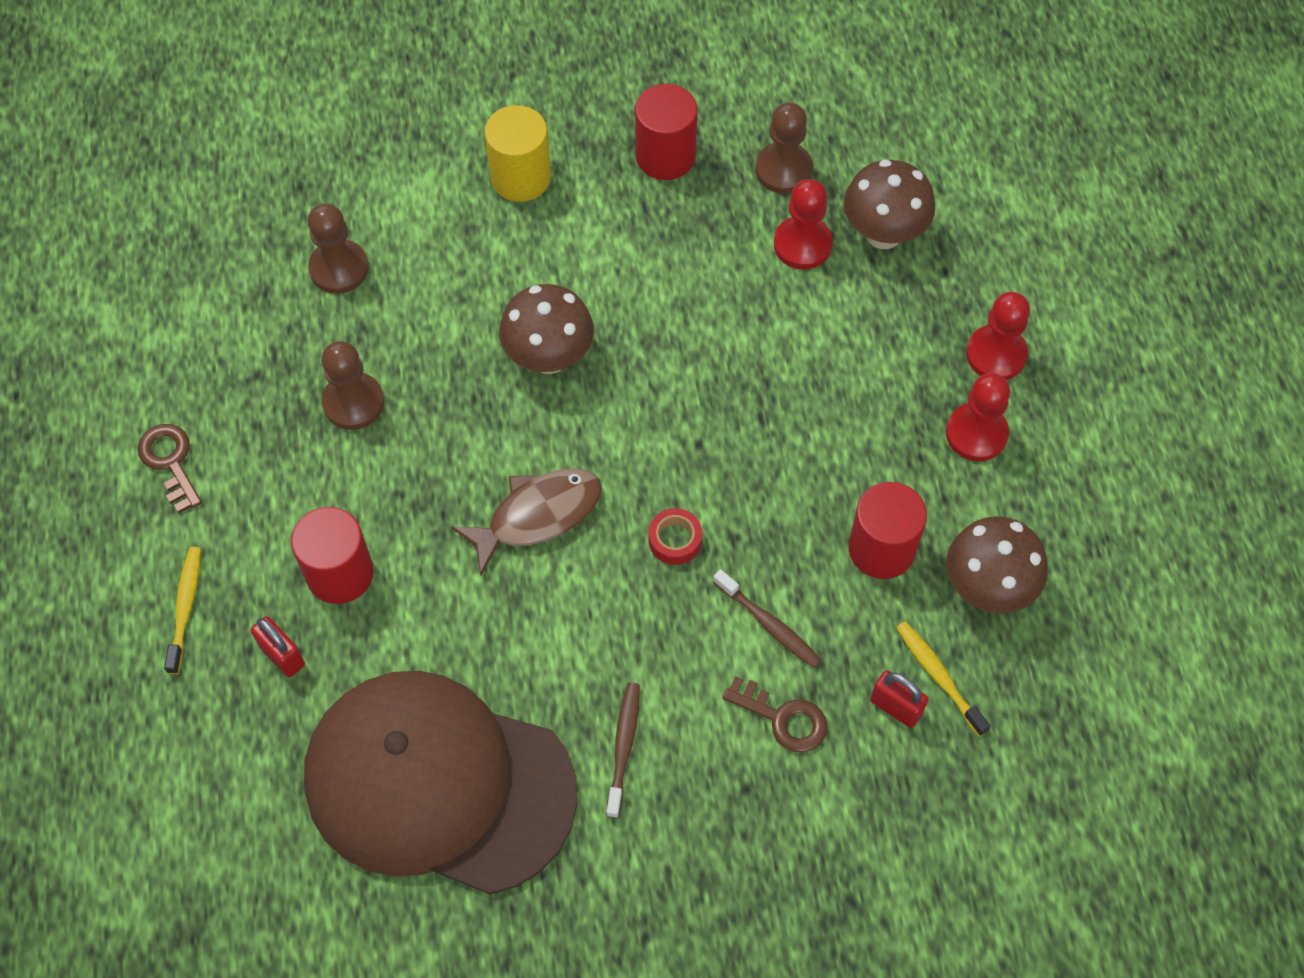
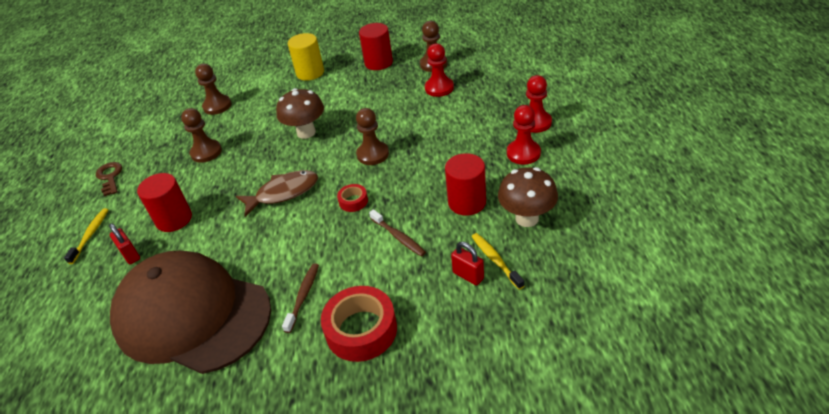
camera: 10 degrees right, 20 degrees down
(693, 423) = (373, 154): none -> brown pawn
(733, 812) = (361, 330): none -> red tape
(783, 718) = (399, 281): brown key -> none
(883, 234) = (480, 82): brown mushroom -> none

